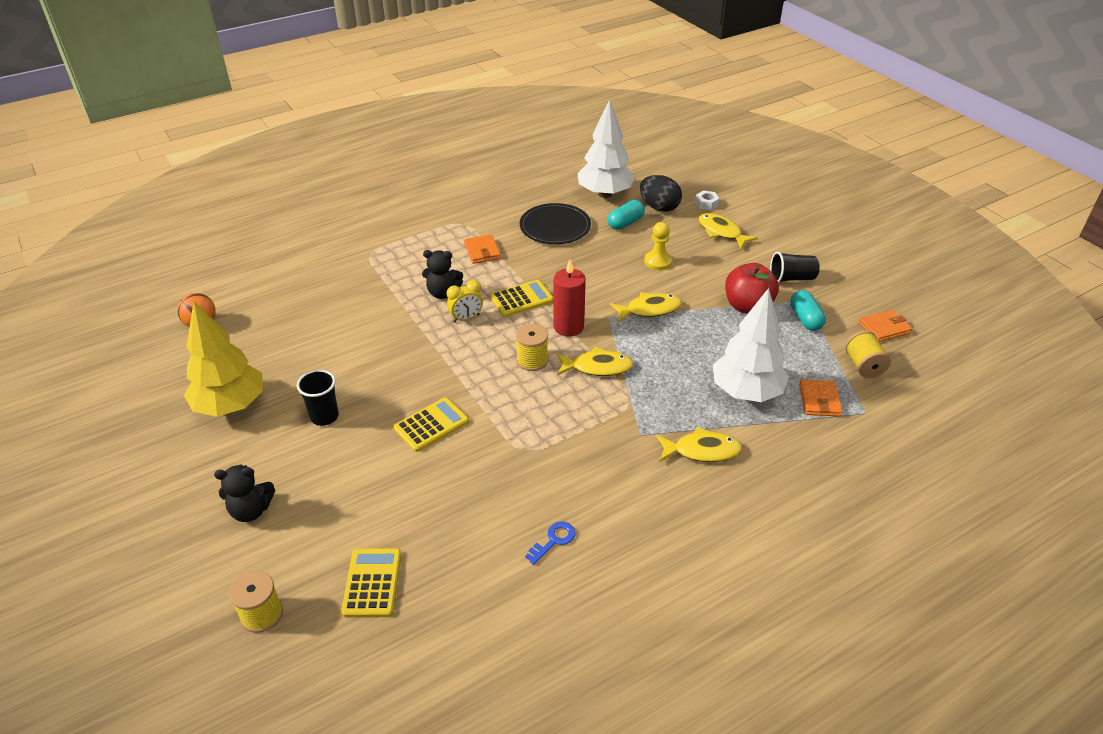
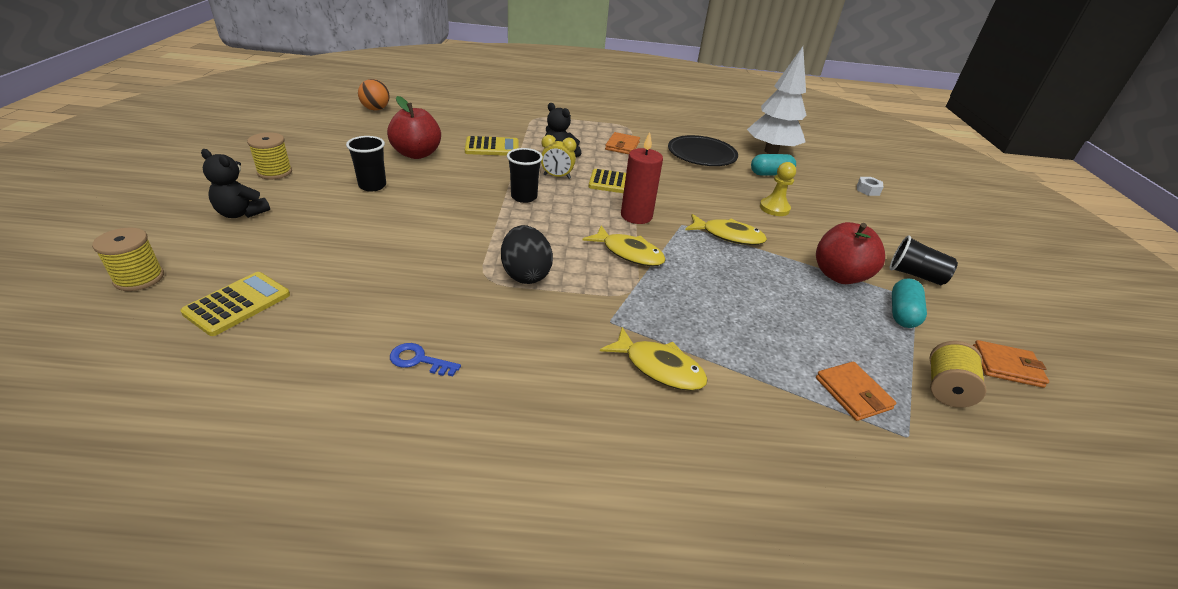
camera: 30 degrees right, 5 degrees down
(230, 405) = (325, 153): yellow tree -> none
(316, 359) = (416, 154): none -> red apple
(431, 425) = (438, 226): yellow calculator -> yellow calculator (492, 147)
(464, 356) = (524, 197): none -> black cup
(532, 360) = (576, 223): yellow spool -> yellow spool (274, 172)
(554, 540) = (419, 360): blue key -> blue key turned 150 degrees counterclockwise
(659, 207) = (815, 176): black egg -> black egg (525, 274)
(721, 232) = (865, 213): yellow fish -> none
(746, 392) = (765, 342): white tree -> none
(819, 400) = (853, 393): orange wallet -> orange wallet turned 60 degrees counterclockwise

